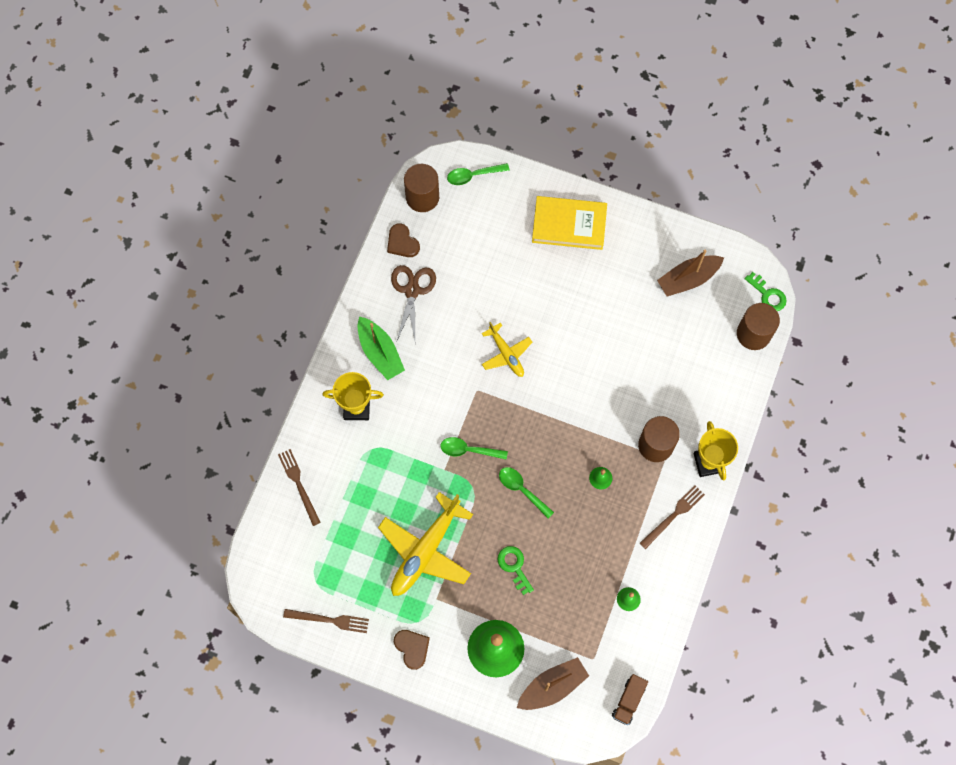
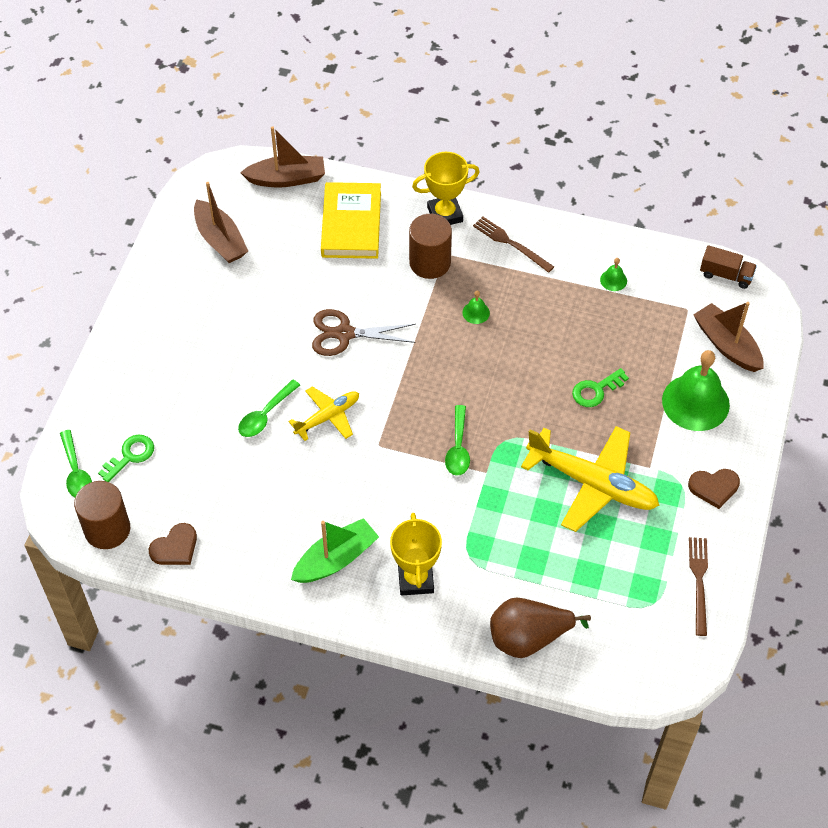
camera: 95 degrees left, 15 degrees down
(299, 484) = (529, 638): brown fork -> brown pear
(412, 290) = (245, 529): brown scissors -> brown scissors (344, 334)
(412, 648) = (714, 487): brown heart -> brown heart turned 150 degrees counterclockwise
(522, 490) = (501, 389): green spoon -> green spoon (265, 415)
(569, 225) = (149, 361): yellow book -> yellow book (351, 224)
(753, 334) = (287, 179): brown cylinder -> brown boat
(768, 295) = (238, 167): green key -> green key (130, 456)

